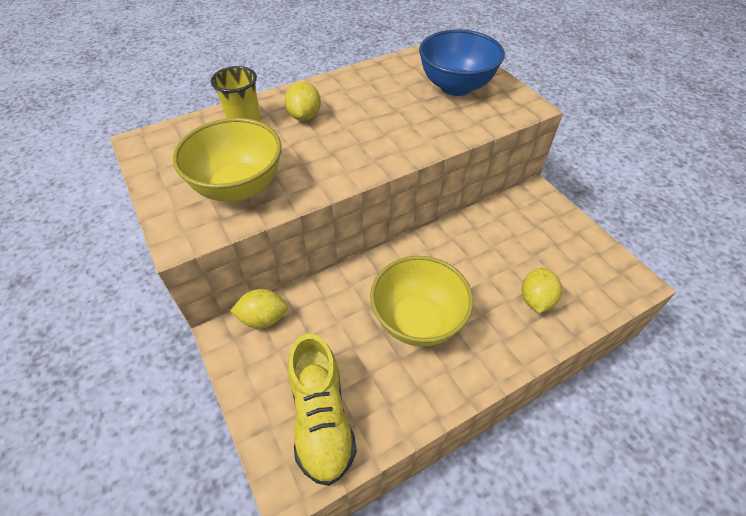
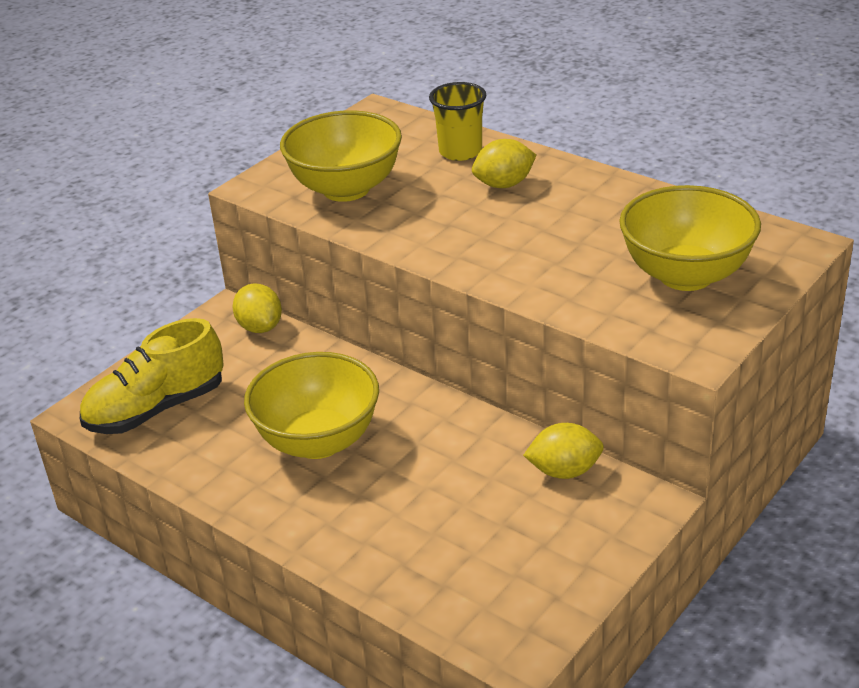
camera: 70 degrees right, 15 degrees down
(456, 86) = (686, 275): blue bowl -> yellow bowl
(536, 300) = (413, 541): yellow lemon -> yellow lemon (564, 471)

